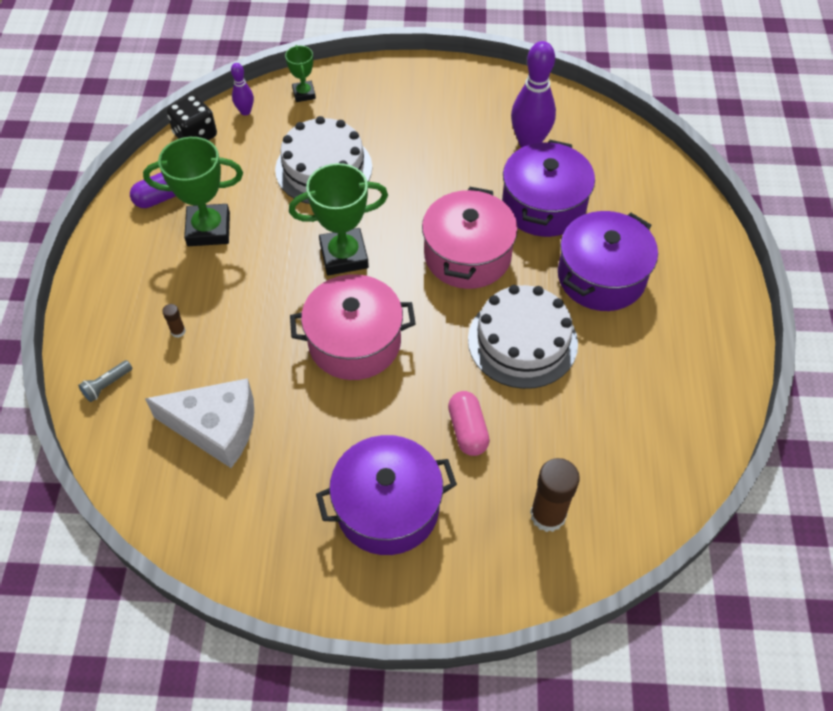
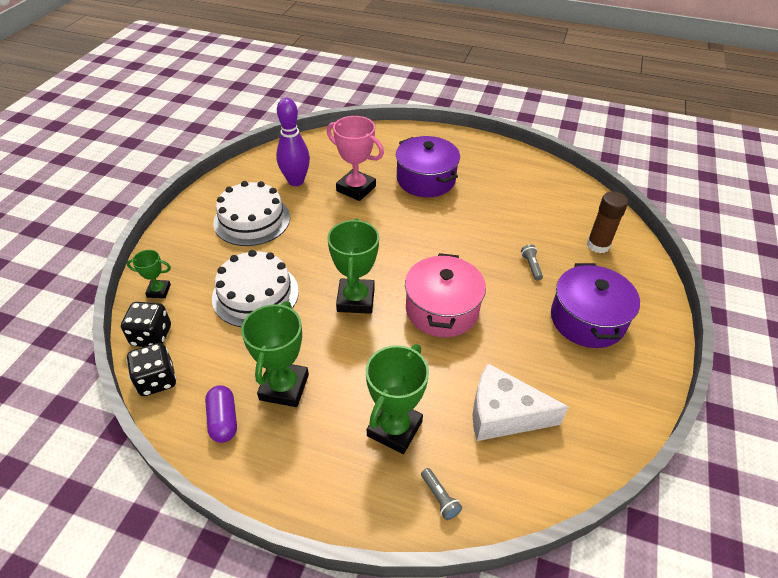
camera: 75 degrees left, 10 degrees down
(178, 331) = (394, 428): brown glue stick -> green trophy
(216, 428) = (503, 414): white cheese -> white cheese turned 105 degrees counterclockwise
(245, 111) = (151, 336): purple bowling pin -> black dice
(467, 255) = (384, 233): pink pot -> none
(468, 430) = (531, 266): pink capsule -> grey flashlight
(522, 341) = (466, 225): white cake -> white cake (252, 220)
(543, 206) = (356, 188): purple pot -> pink trophy

